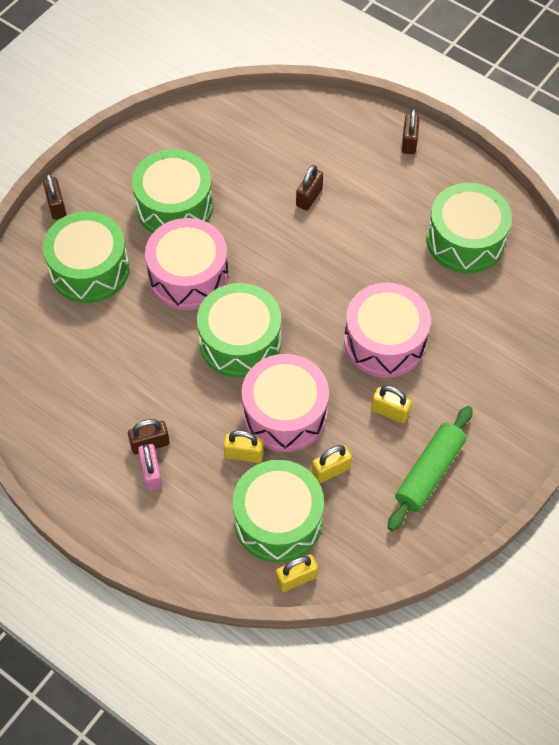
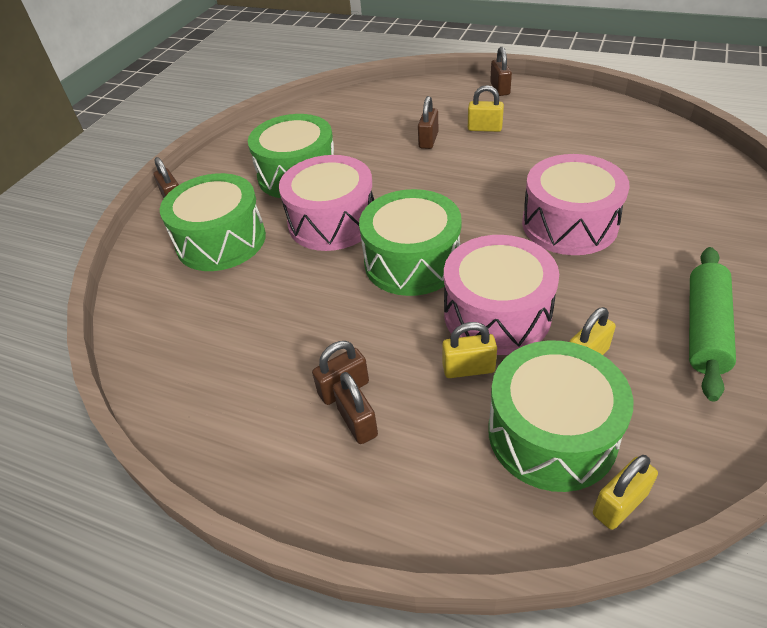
camera: 10 degrees left, 15 degrees down
(151, 473) = (357, 422): pink padlock -> brown padlock
(390, 412) = (617, 282): yellow padlock -> yellow padlock (484, 128)
(465, 240) = (595, 135): green drum -> none

